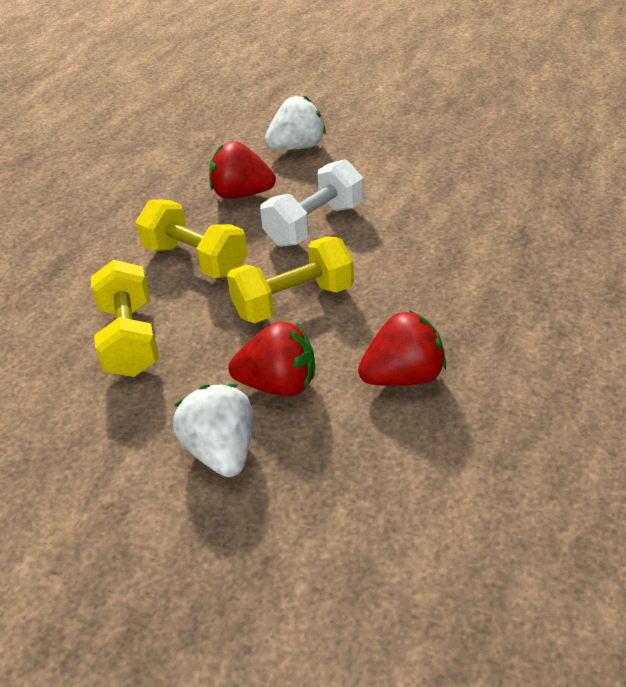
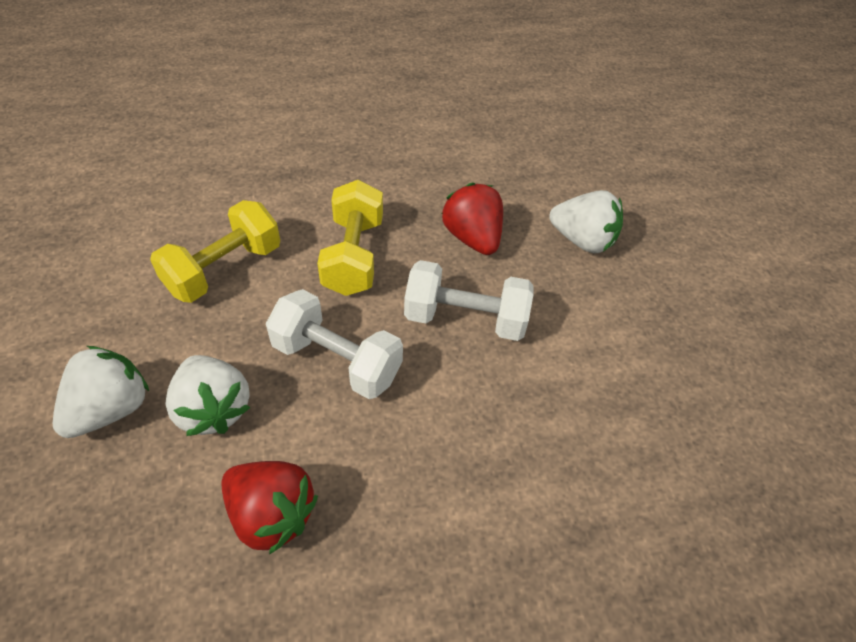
camera: 50 degrees right, 10 degrees up
(279, 384) = (213, 409): red strawberry -> white strawberry
(293, 301) = (337, 360): yellow dumbbell -> white dumbbell

